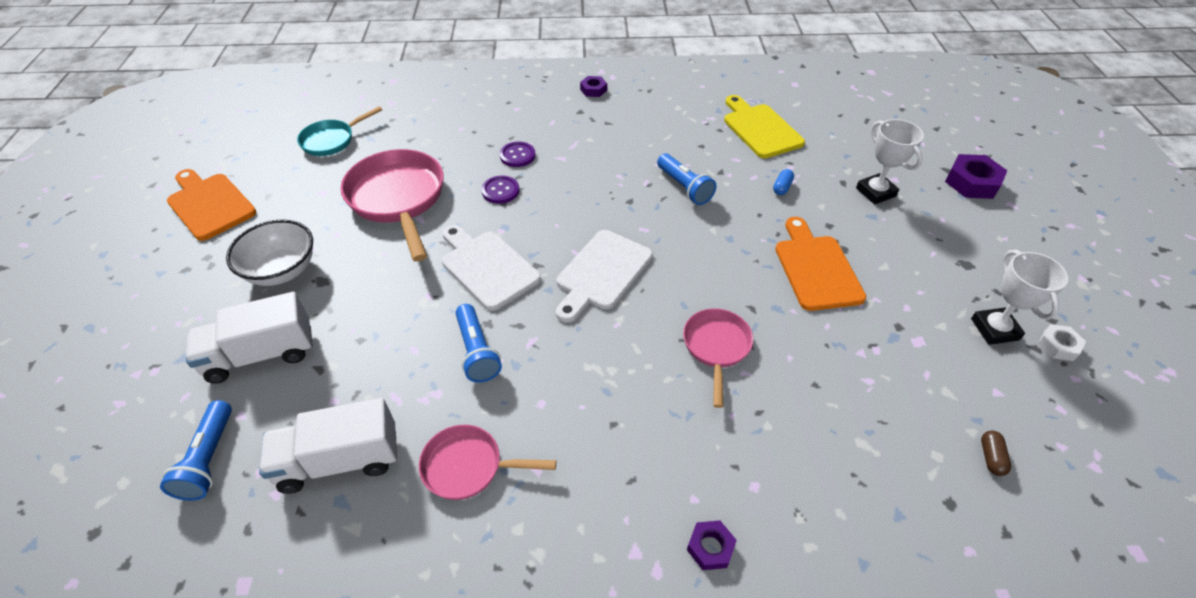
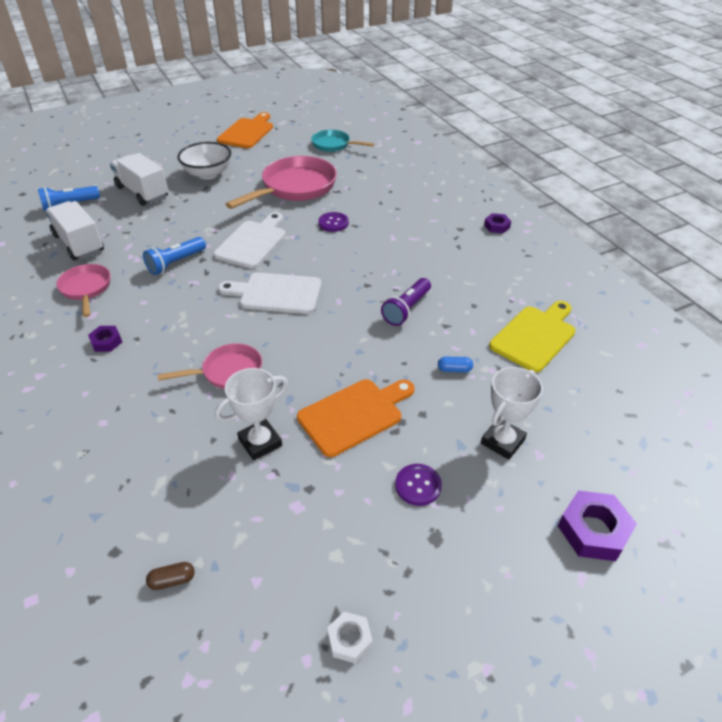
camera: 65 degrees right, 5 degrees down
(517, 155) = (378, 217): purple button -> purple button (418, 485)
(684, 187) = (406, 309): blue flashlight -> purple flashlight
(710, 547) = (48, 410): purple nut -> purple nut (106, 342)
(994, 329) = (345, 572): white trophy -> white trophy (260, 442)

